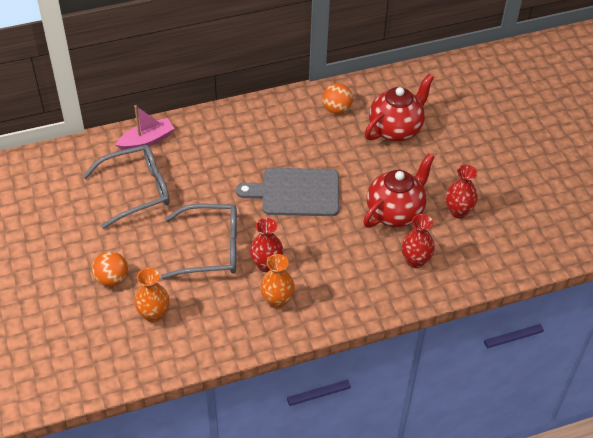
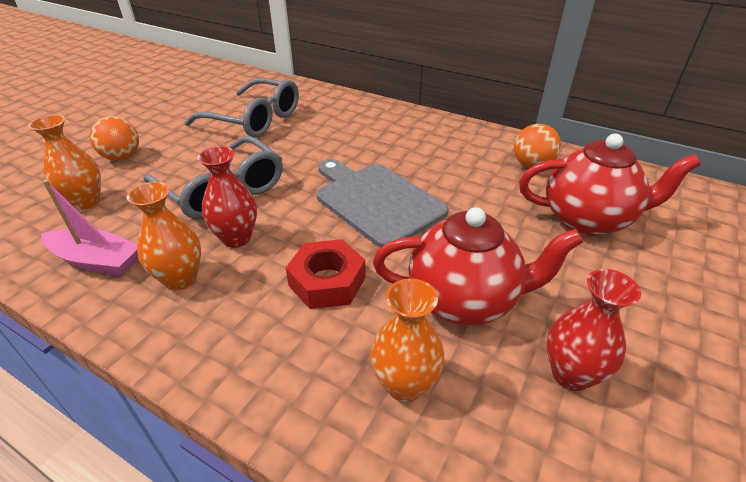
camera: 50 degrees right, 10 degrees down
(146, 141) = (320, 99): pink boat -> pink boat (96, 261)
(336, 249) = (327, 281): none -> red nut
(415, 261) = (404, 384): red vase -> orange vase

